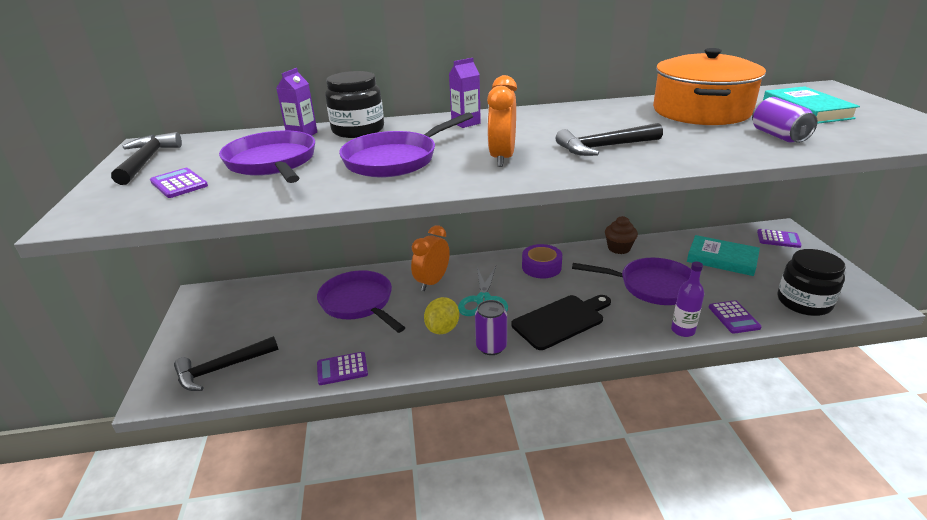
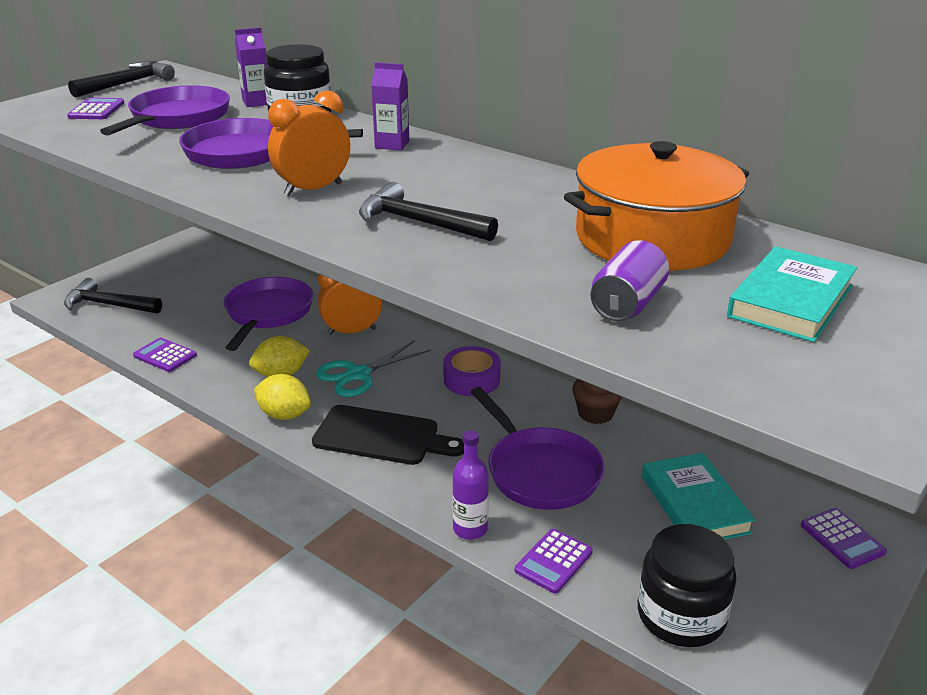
camera: 45 degrees right, 0 degrees up
(491, 347) = (284, 415): purple can -> yellow lemon

